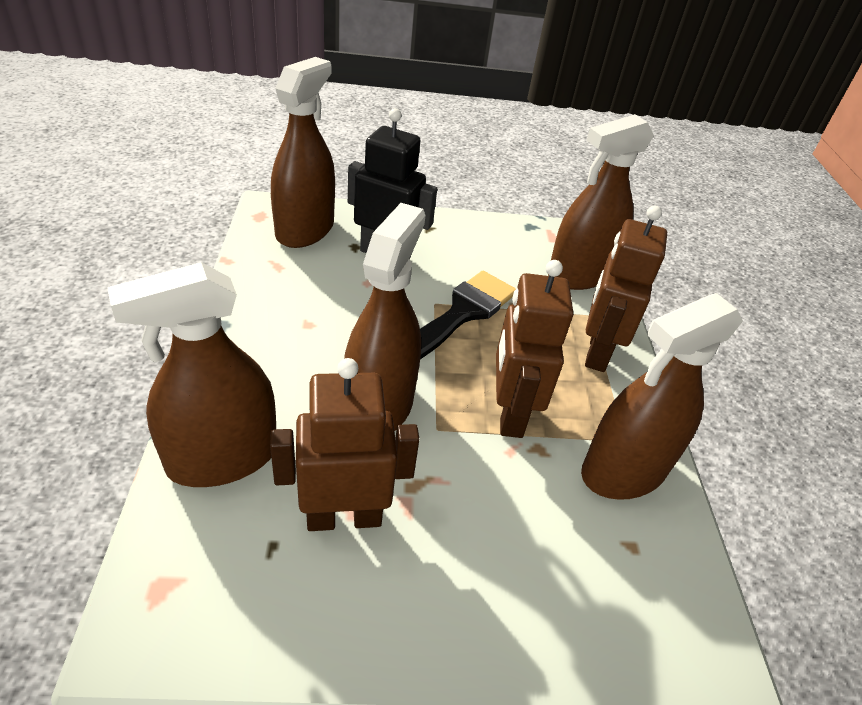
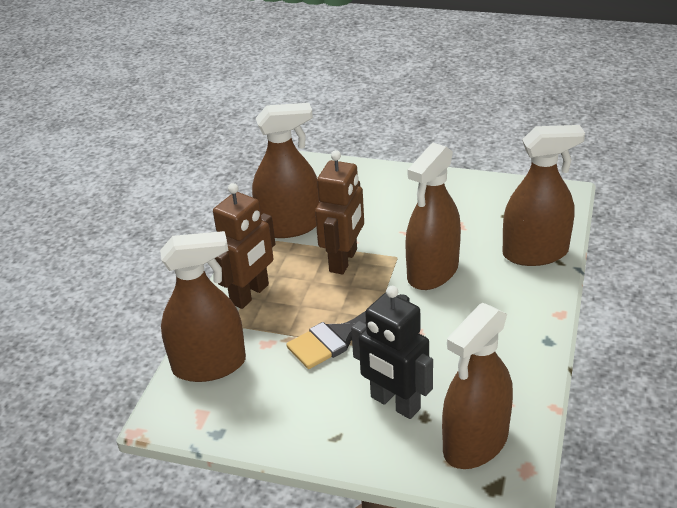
camera: 155 degrees left, 5 degrees down
(344, 517) = (464, 222): brown robot -> none

